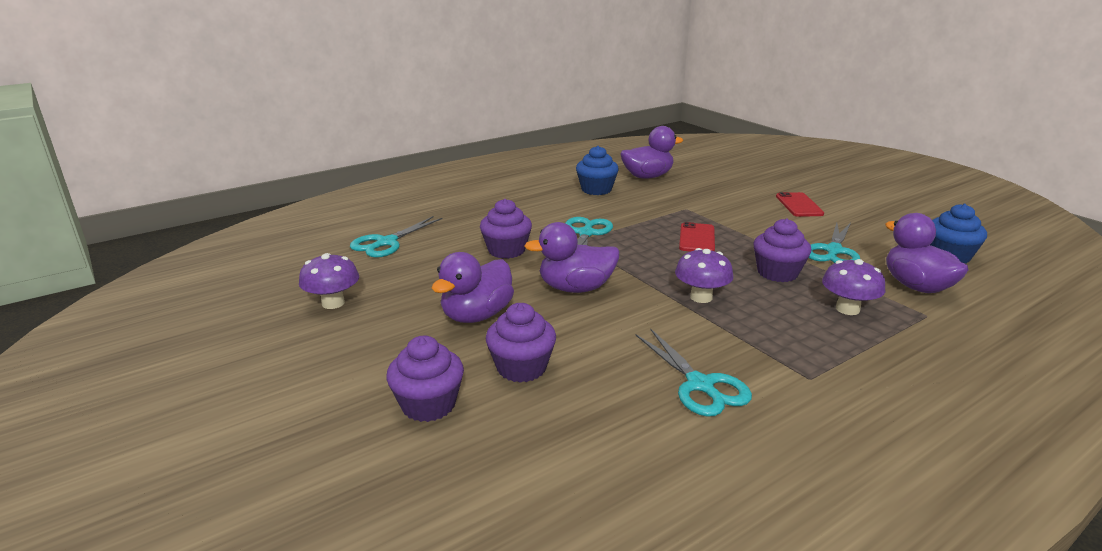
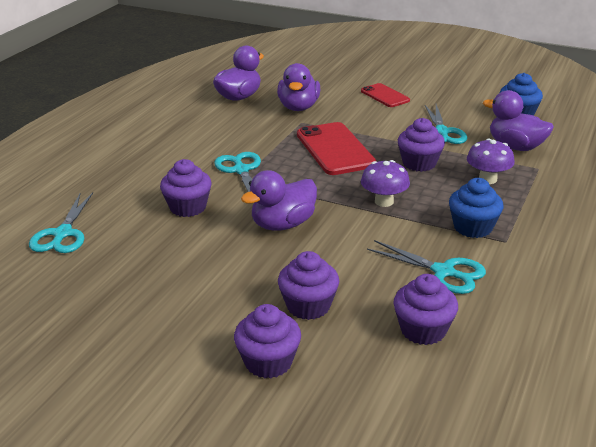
camera: 30 degrees left, 5 degrees up
(333, 303) = (82, 309): purple mushroom -> none
(477, 315) = (227, 276): purple duck -> purple duck (298, 107)
(596, 189) = (206, 122): blue cupcake -> blue cupcake (473, 227)
(616, 436) = (423, 330): none -> purple cupcake
(697, 238) = (335, 149): red phone -> red phone, size x1.71

